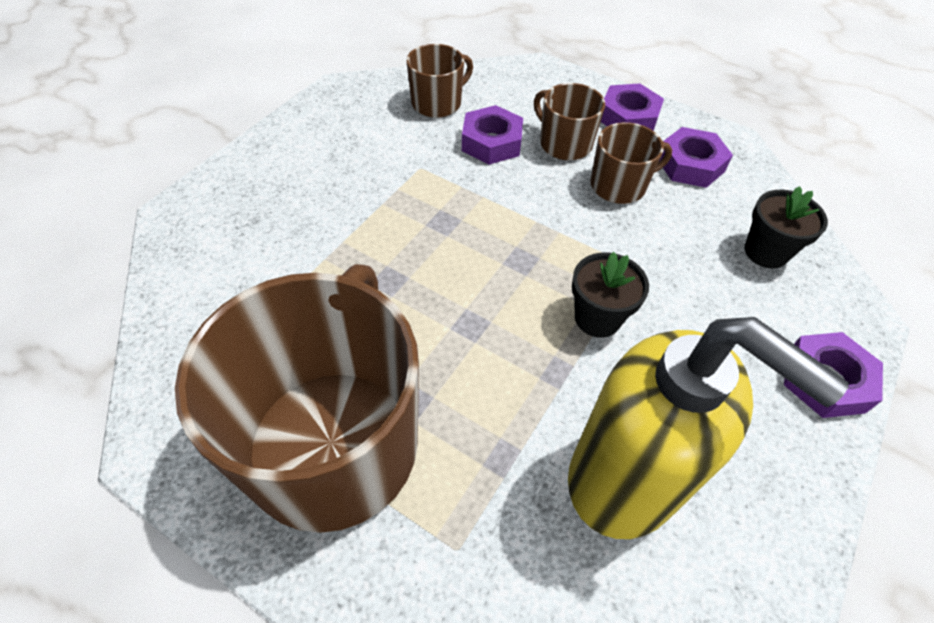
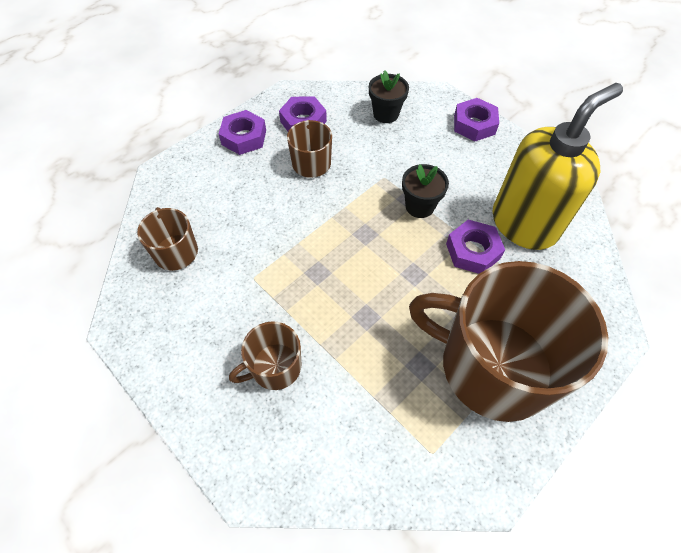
camera: 75 degrees left, 5 degrees up
(491, 142) = (240, 224): purple nut -> purple nut (473, 251)
(564, 143) = (258, 181): brown mug -> brown mug (275, 367)

